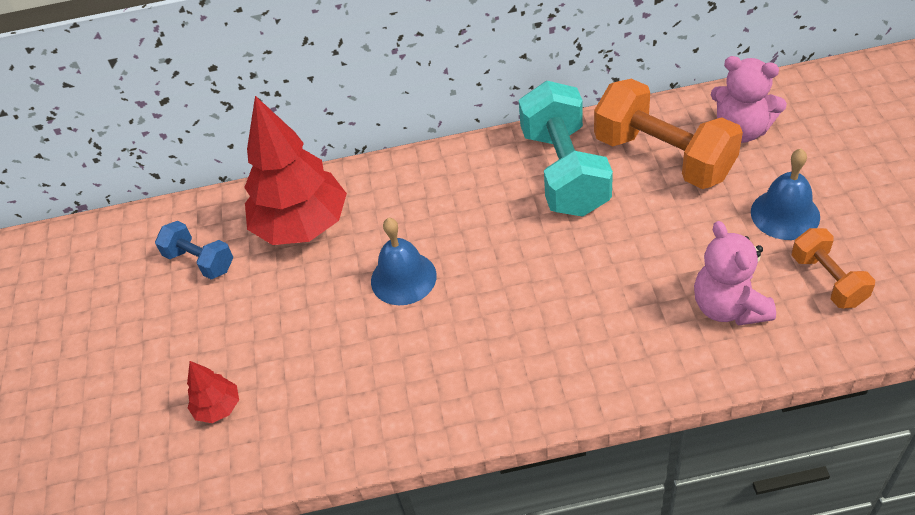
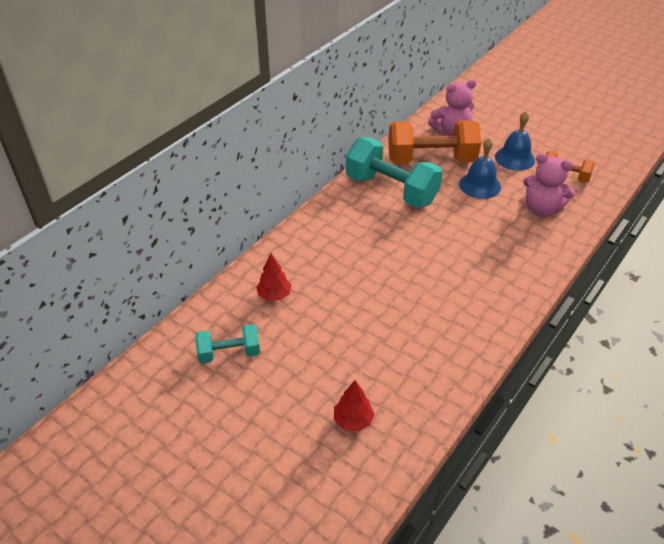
camera: 50 degrees left, 5 degrees down
(200, 261) = (229, 353): blue dumbbell -> turquoise dumbbell
(302, 226) = (274, 295): red tree -> red tree, size x0.44
(403, 278) = (373, 286): blue bell -> blue bell (480, 185)

